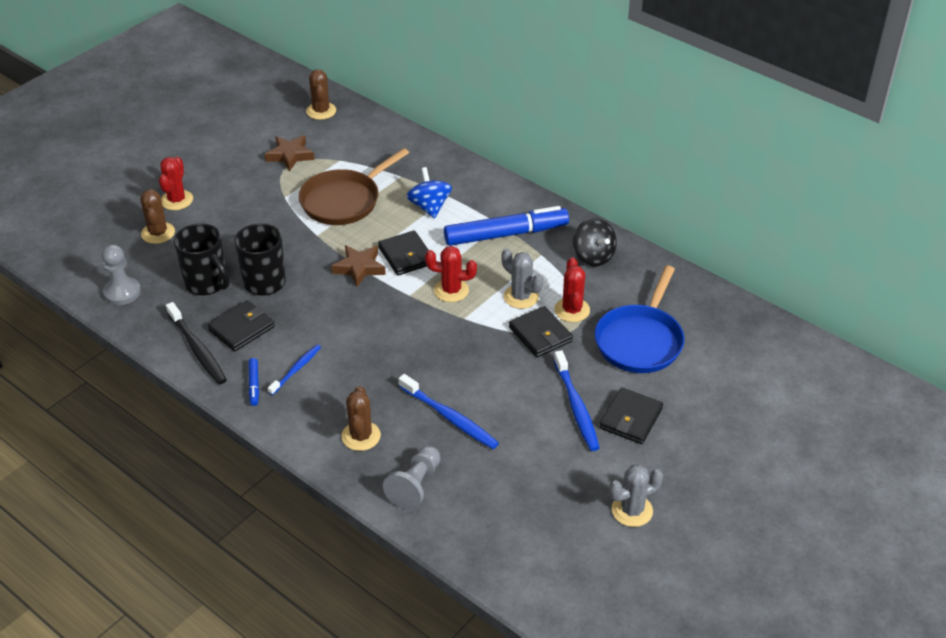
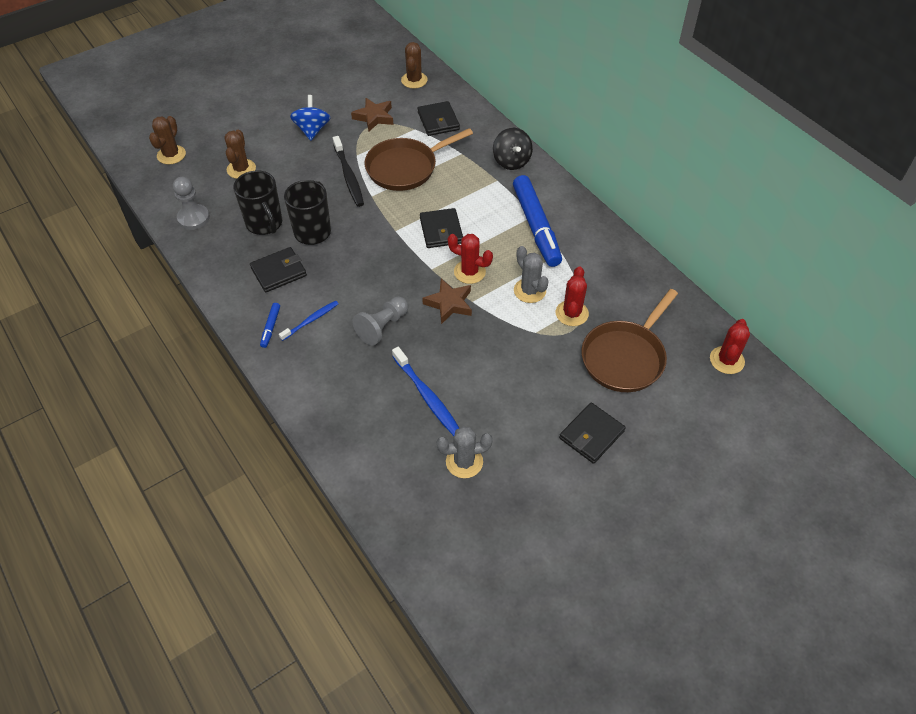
camera: 15 degrees right, 10 degrees up
(176, 200) = (267, 142): red cactus -> red cactus (727, 360)
(198, 349) = (236, 284): black toothbrush -> black toothbrush (349, 176)
(359, 268) = (397, 234): brown star -> brown star (449, 303)
(361, 436) = (344, 397): brown cactus -> brown cactus (171, 155)
(415, 486) = (375, 457): grey pawn -> grey pawn (382, 327)
(429, 207) = (477, 187): blue spinning top -> blue spinning top (312, 130)
(506, 234) = (536, 227): blue marker -> blue marker turned 75 degrees clockwise
(540, 334) = (535, 332): black wallet -> black wallet (438, 121)
(576, 407) = (545, 412): blue toothbrush -> none
(593, 256) = (608, 264): black spinning top -> black spinning top (511, 161)
(632, 510) = (562, 530): grey cactus -> grey cactus (464, 462)
(640, 340) = (625, 357): blue pan -> brown pan

